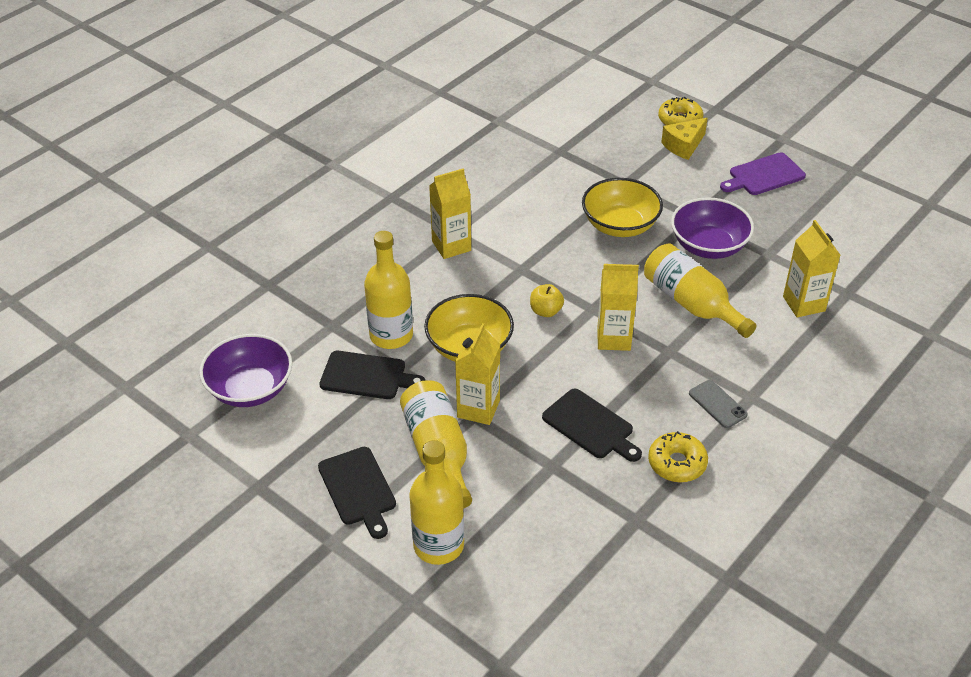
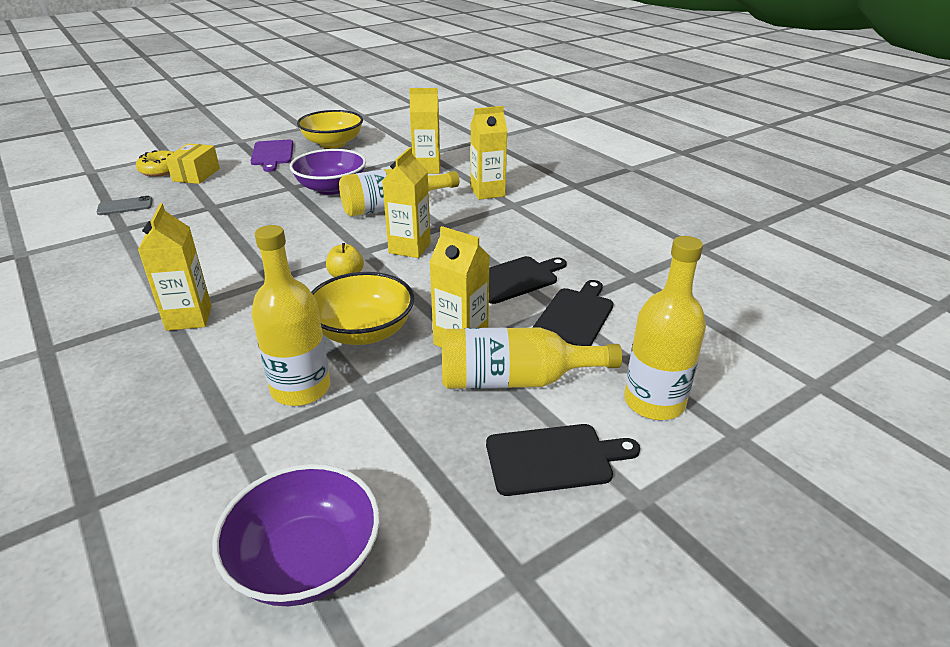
camera: 75 degrees left, 10 degrees down
(367, 376) = (359, 421): black cutting board -> black cutting board (575, 316)
(620, 225) = (264, 219): yellow bowl -> yellow bowl (333, 143)
(677, 463) = (574, 247): yellow donut -> none
(683, 146) = (196, 175): yellow cheese -> yellow box
(717, 404) = (515, 218): grey phone -> grey phone (125, 206)
(770, 369) = (487, 192): none -> yellow carton

